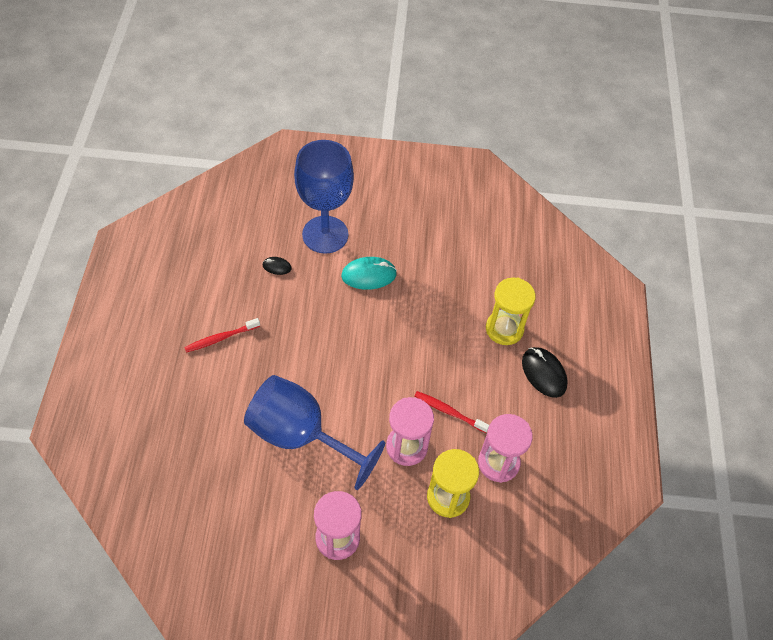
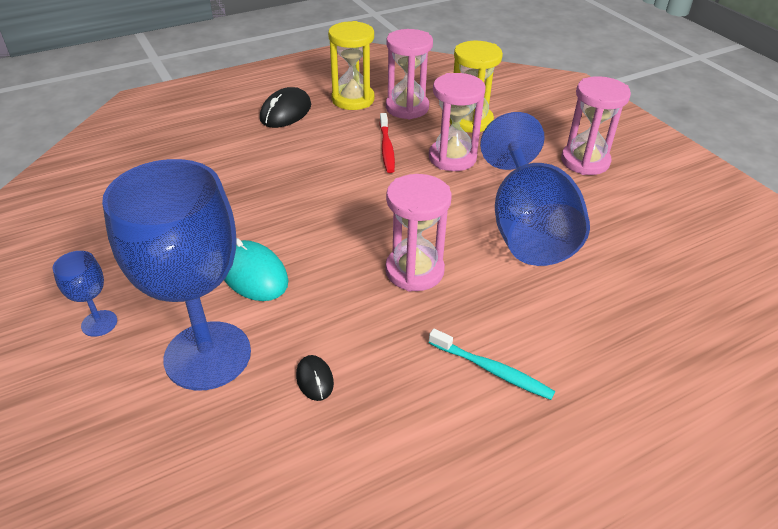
camera: 120 degrees left, 15 degrees down
(221, 338) = (492, 370): red toothbrush -> turquoise toothbrush
(312, 349) = (414, 271): none -> pink hourglass
(380, 203) = (99, 323): none -> blue goblet
(504, 329) = (251, 148): yellow hourglass -> yellow hourglass (353, 99)

